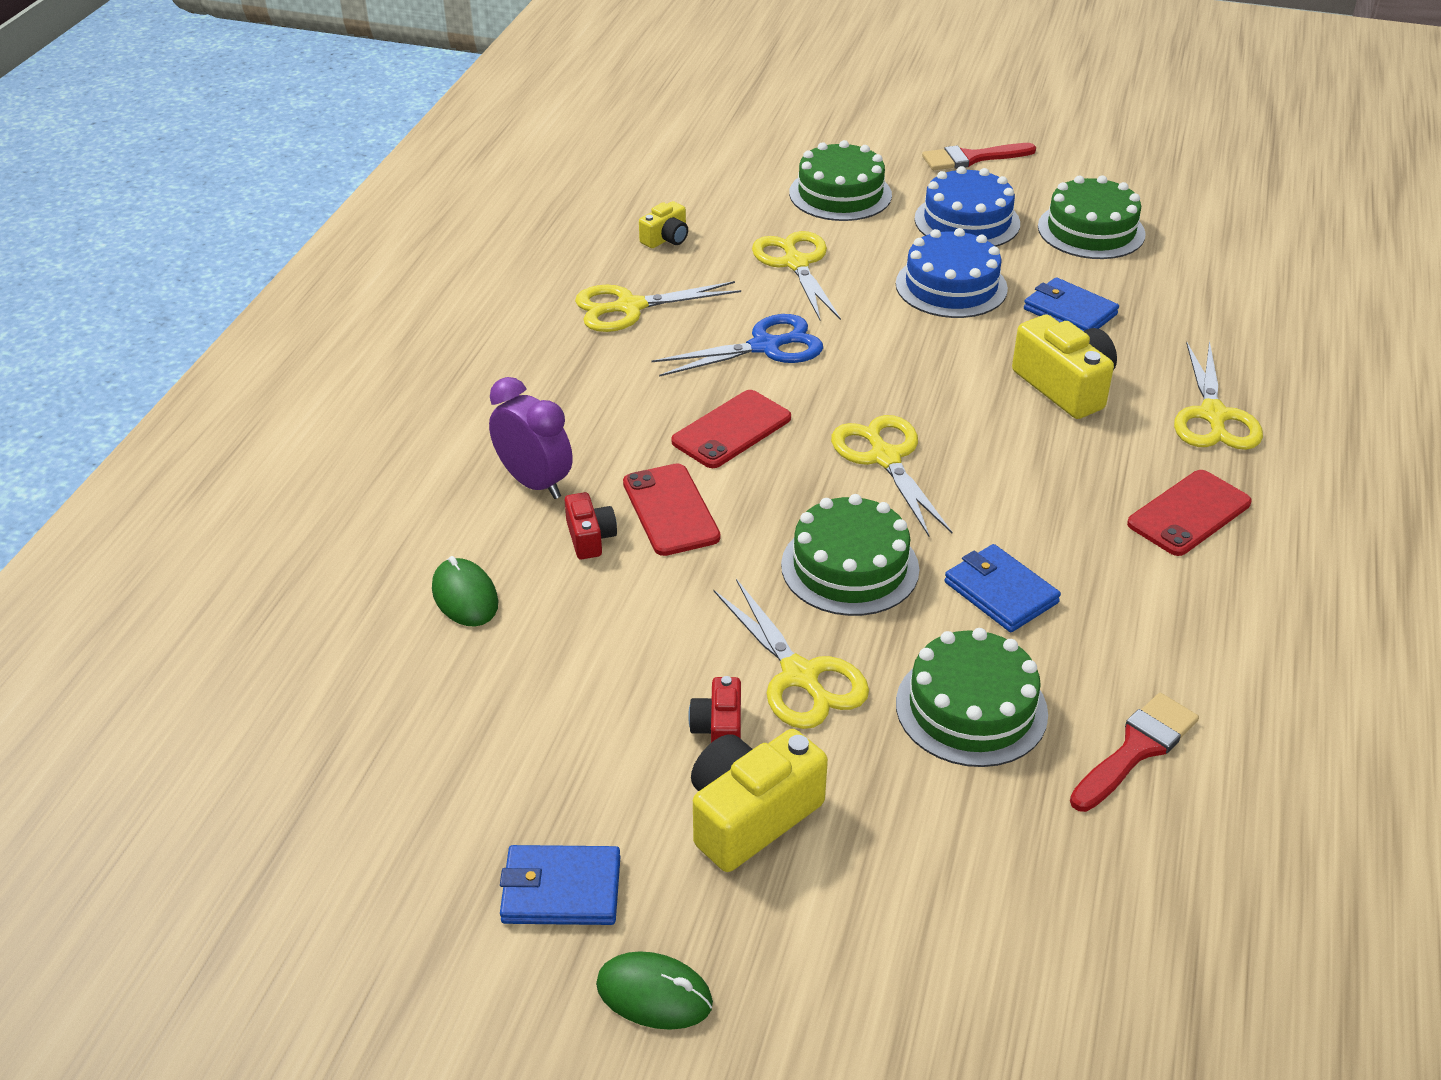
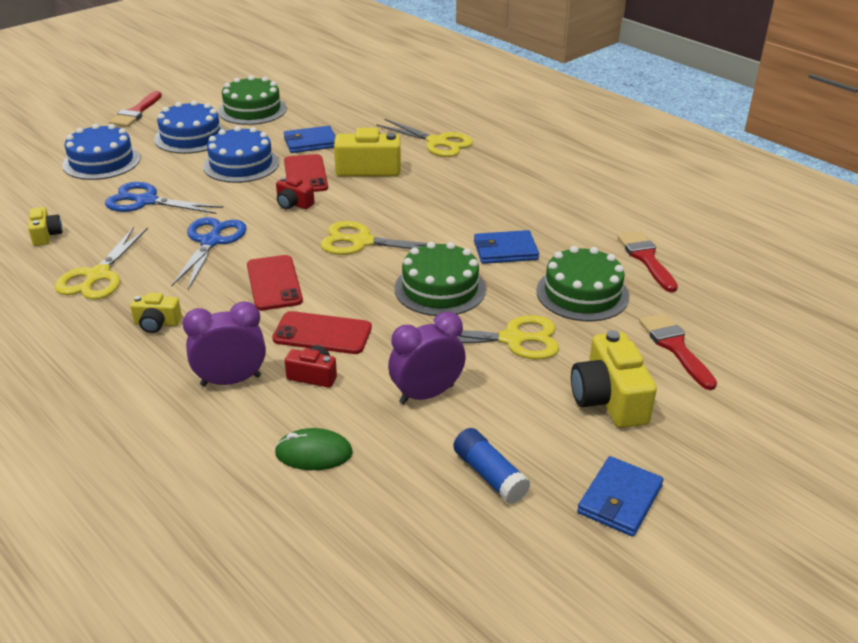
camera: 60 degrees left, 5 degrees down
(525, 752) = (489, 475): none -> blue glue stick
(585, 386) = (157, 323): none -> yellow camera
(628, 642) = (426, 394): none -> purple clock
(654, 994) = (723, 488): green mouse -> none
(719, 729) = (531, 385): red camera -> red camera (293, 204)
(796, 263) = (146, 201): yellow scissors -> blue scissors
(840, 194) = (101, 161): green cake -> blue cake
(930, 853) = (675, 347): none -> red brush
(1189, 513) = (499, 178): red phone -> red phone (305, 174)

